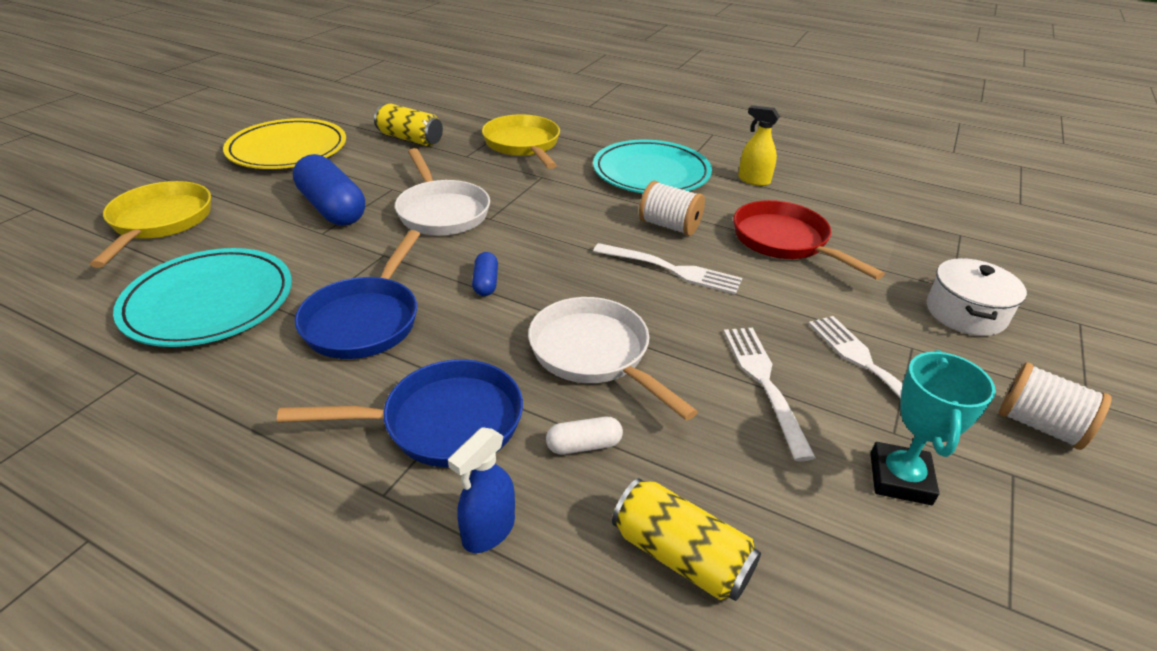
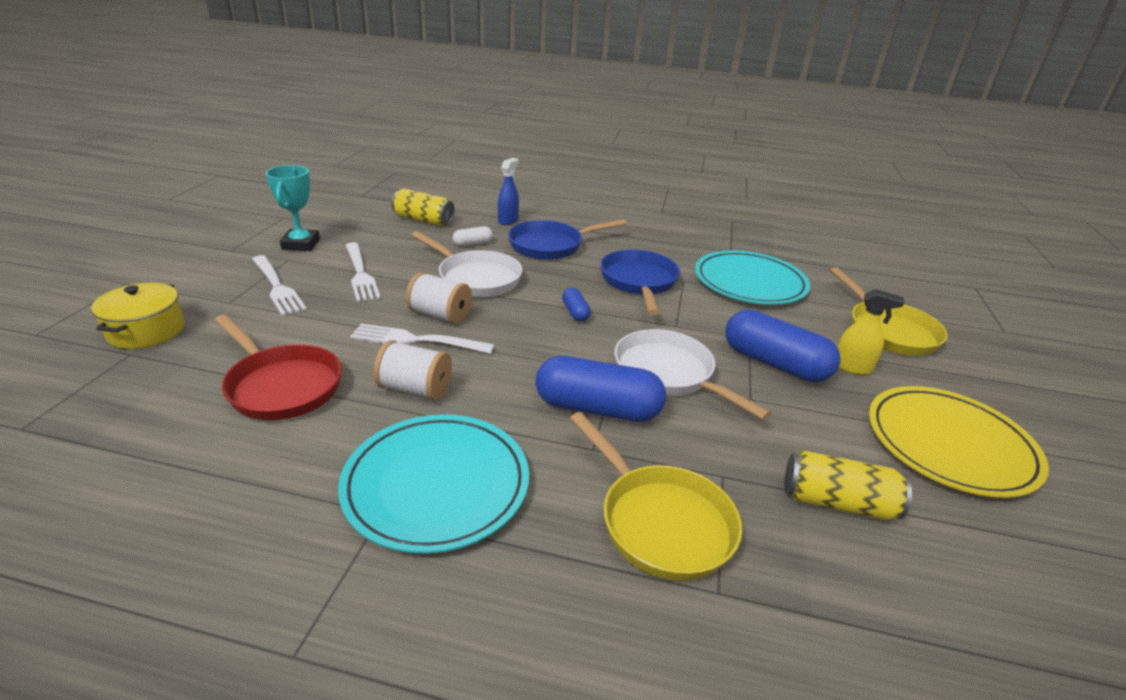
camera: 165 degrees right, 5 degrees down
(523, 196) = (597, 408): none -> blue capsule
(753, 180) = (269, 495): yellow spray bottle -> yellow spray bottle (852, 368)
(965, 313) = (146, 331): white pot -> yellow pot
(1039, 425) = (184, 269): white spool -> white spool (440, 315)

